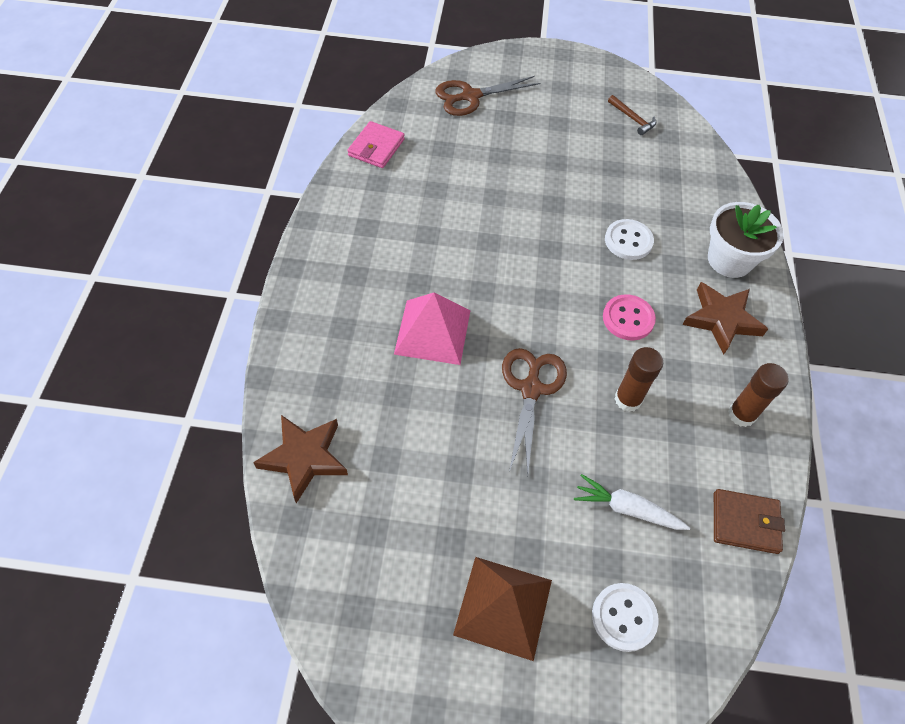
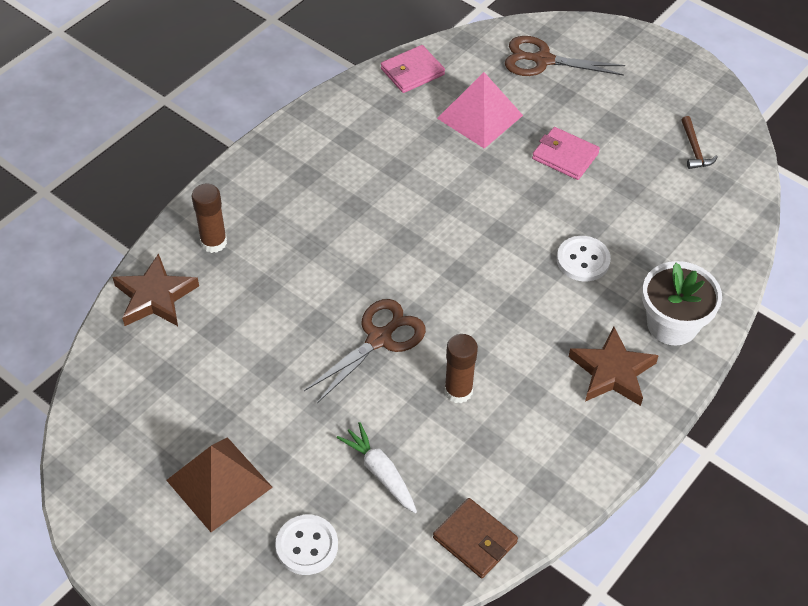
camera: 35 degrees right, 5 degrees down
(433, 332) = (333, 252): pink pyramid -> pink pyramid (480, 117)
(548, 164) = (565, 156): none -> pink wallet
(628, 319) = (520, 326): pink button -> none
(741, 414) = (554, 458): brown glue stick -> brown glue stick (214, 242)

